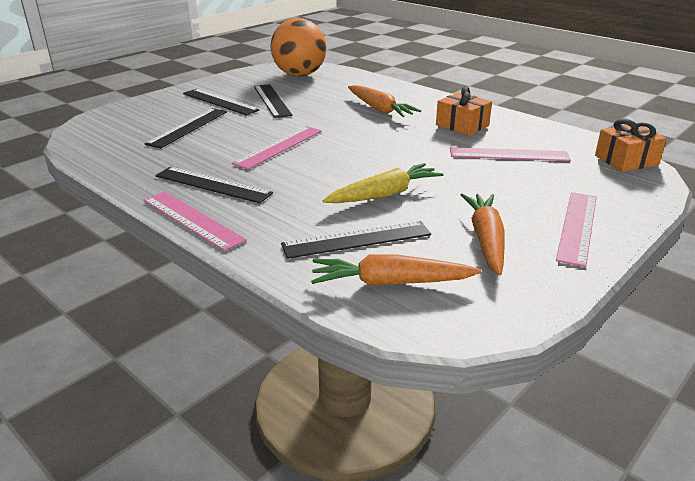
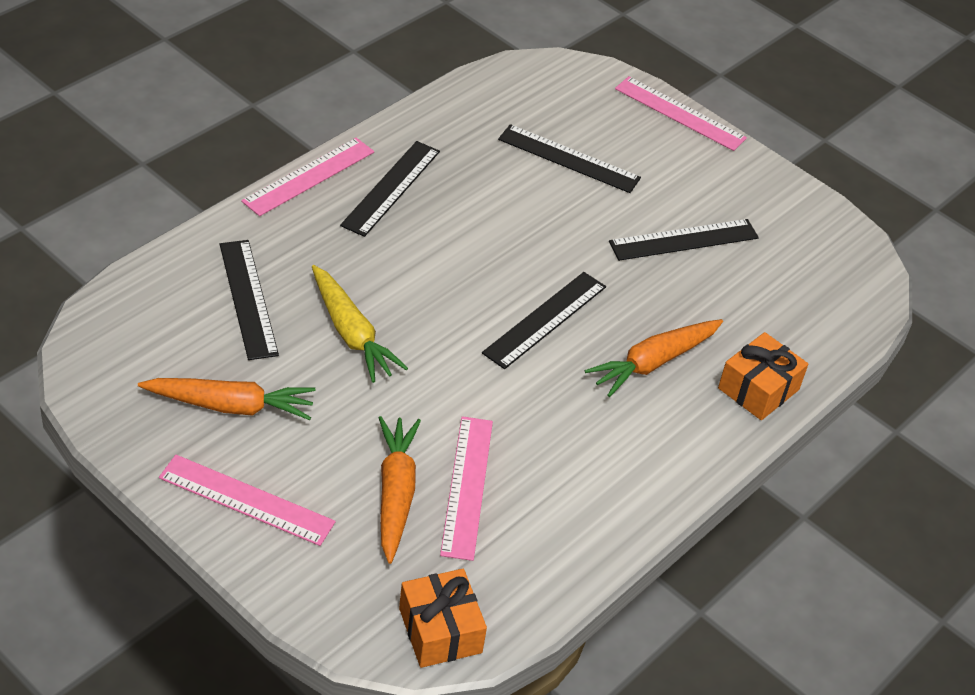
camera: 85 degrees right, 15 degrees up
(220, 102) = (673, 185): black ruler -> black ruler (545, 320)
(279, 147) = (501, 244): pink ruler -> pink ruler (680, 113)
(299, 75) = (819, 276): orange ball -> none
(391, 283) = (162, 316): orange carrot -> orange carrot (395, 494)
(462, 125) = (584, 454): orange gift -> orange gift (758, 389)

